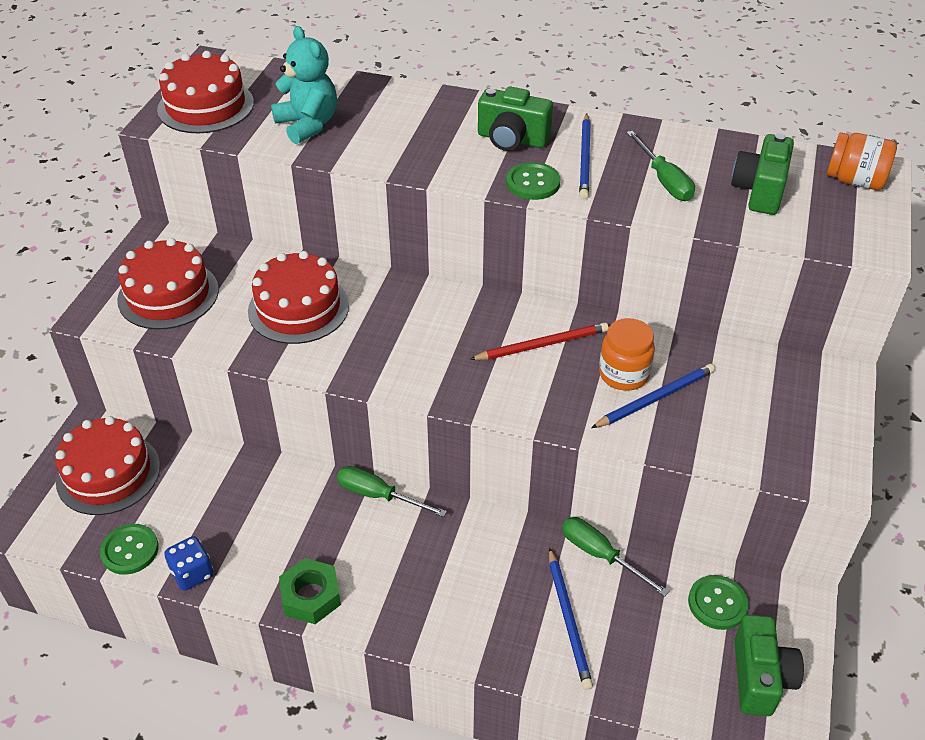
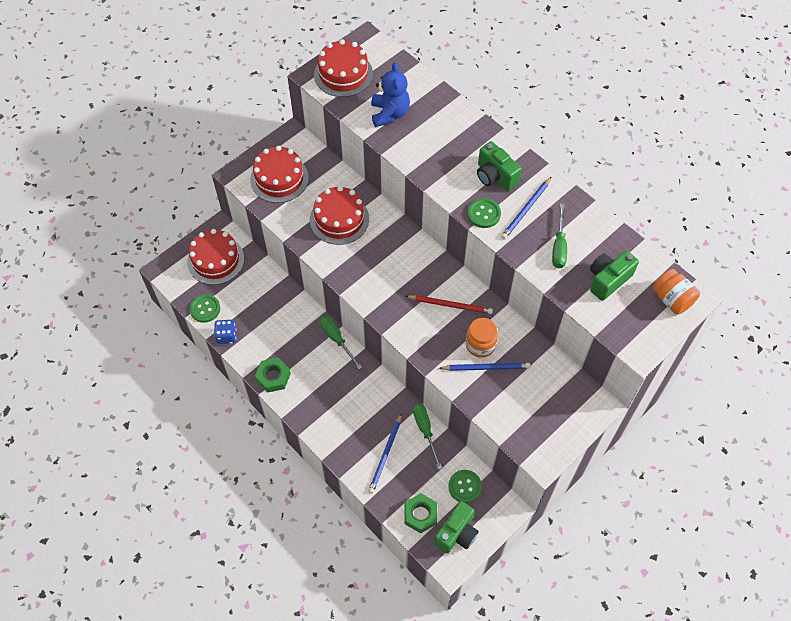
camera: 30 degrees right, 15 degrees up
(308, 125) = (389, 113): turquoise teddy bear -> blue teddy bear
(687, 680) = (420, 515): none -> green nut

